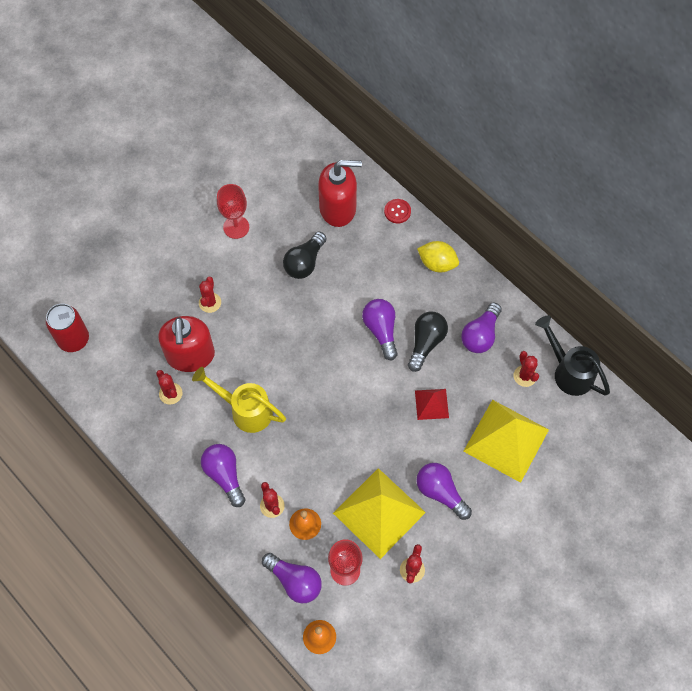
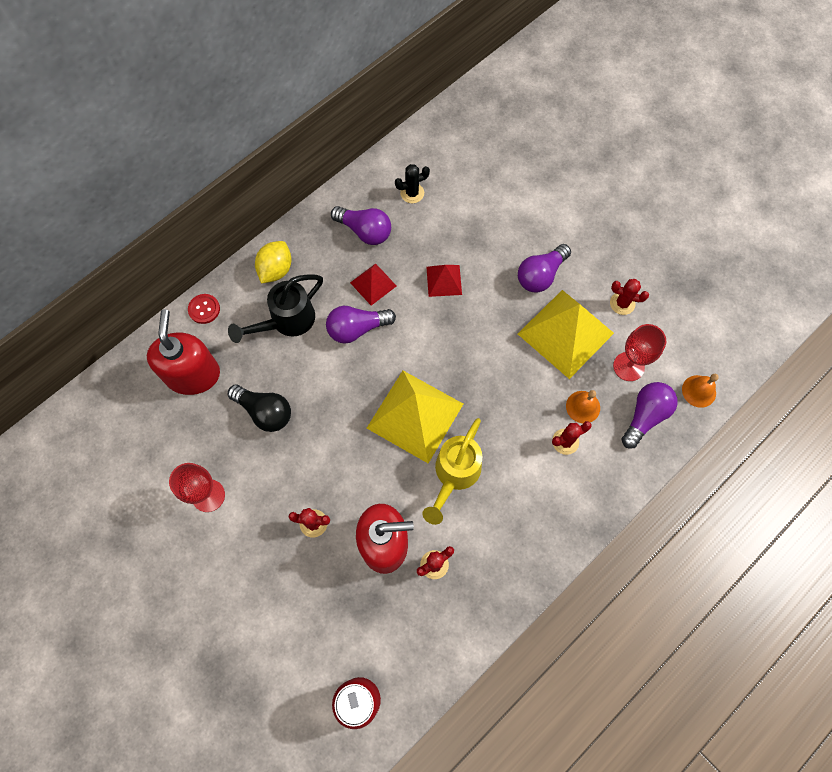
camera: 90 degrees left, 5 degrees up
(225, 475) = (534, 494): purple light bulb -> none
(426, 343) = (373, 284): black light bulb -> red pyramid
(506, 440) = (482, 214): yellow pyramid -> yellow pyramid (415, 416)
(525, 376) = (412, 193): red cactus -> black cactus
(568, 371) = (407, 155): black watering can -> black watering can (286, 322)

